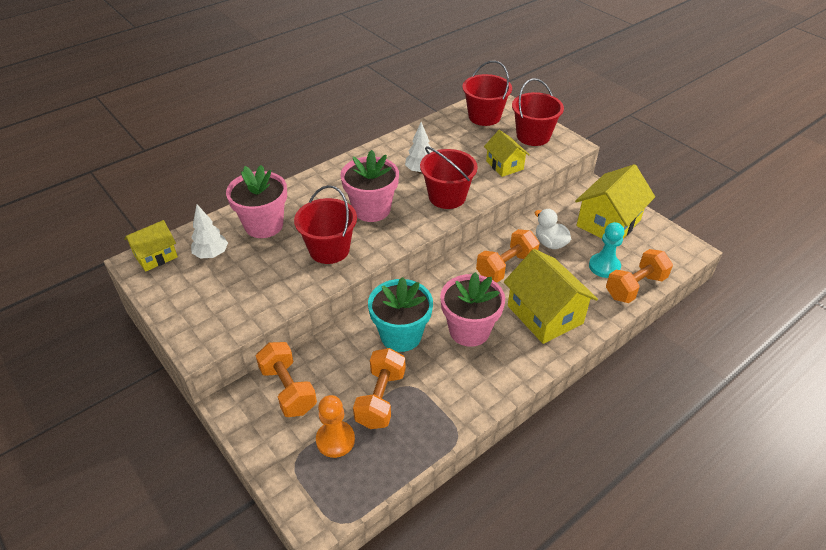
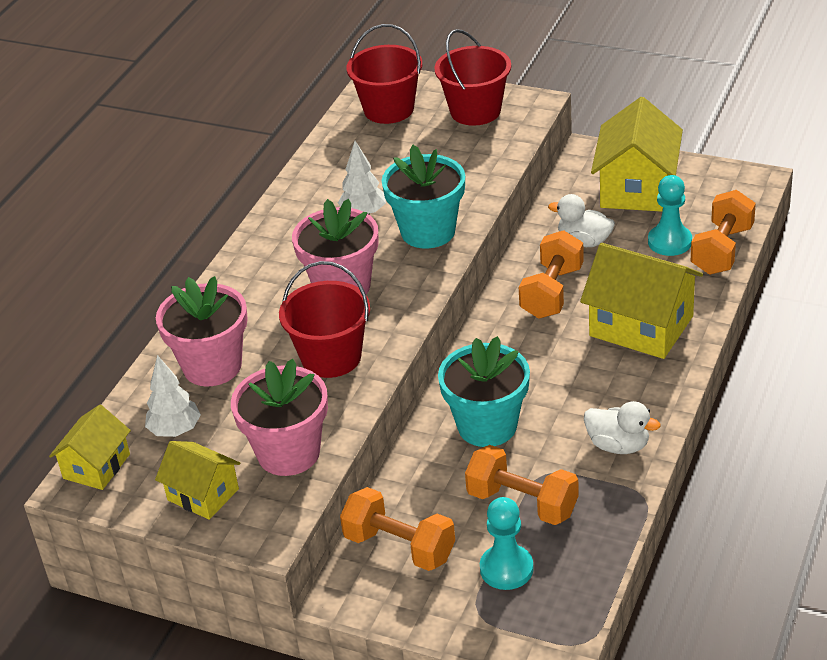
camera: 25 degrees left, 5 degrees down
(335, 440) = (506, 569): orange pawn -> turquoise pawn
(380, 399) = (522, 503): orange dumbbell -> orange dumbbell turned 45 degrees counterclockwise
(447, 197) = (428, 231): red bucket -> turquoise flower pot
(469, 330) = (566, 383): pink flower pot -> pink flower pot (288, 453)
(469, 390) = (618, 445): none -> white duck
(504, 165) = (469, 163): yellow house -> yellow house (203, 494)

